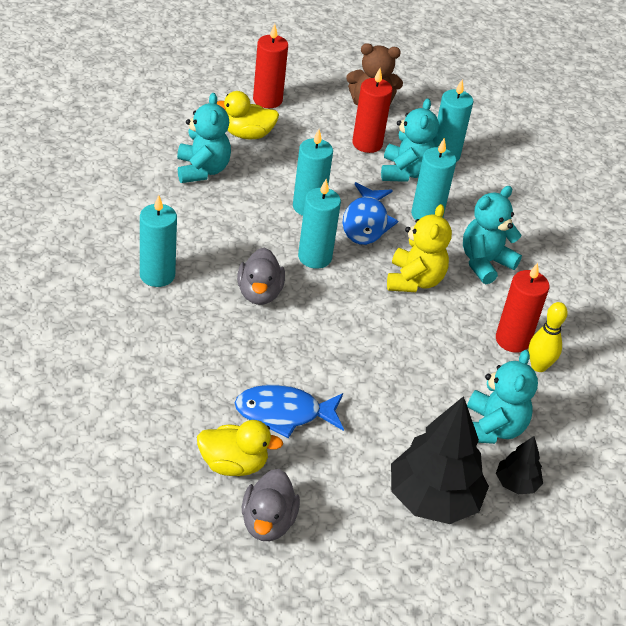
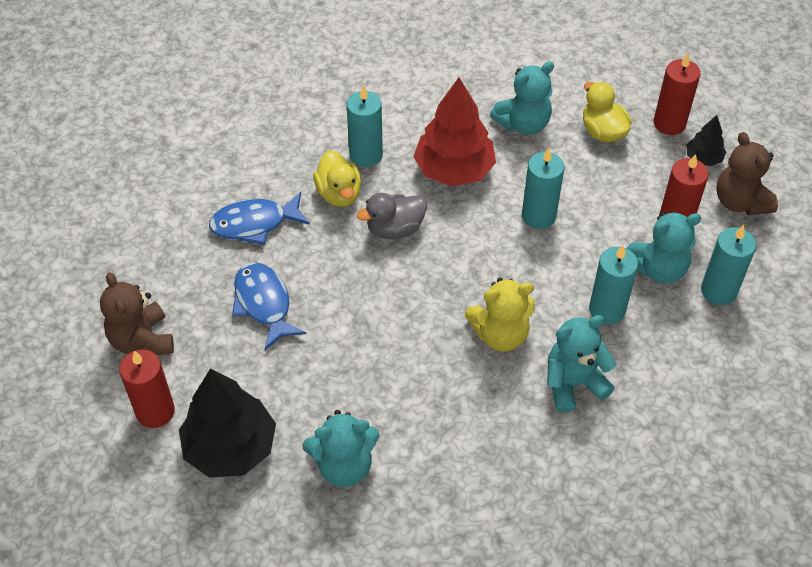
camera: 70 degrees right, 10 degrees up
(220, 230) = (454, 169): none -> red tree
(233, 464) = (189, 293): yellow duck -> yellow duck (339, 194)
(268, 522) = (142, 340): grey duck -> brown teddy bear
(315, 257) = (472, 248): turquoise candle -> none
(366, 222) = (553, 266): blue fish -> blue fish (254, 223)
(484, 263) = (573, 383): turquoise teddy bear -> turquoise teddy bear turned 45 degrees counterclockwise
(512, 340) = (476, 444): red candle -> red candle (155, 411)
(516, 483) = (286, 507): black tree -> black tree (703, 158)
(538, 366) = (455, 479): yellow bowling pin -> none

